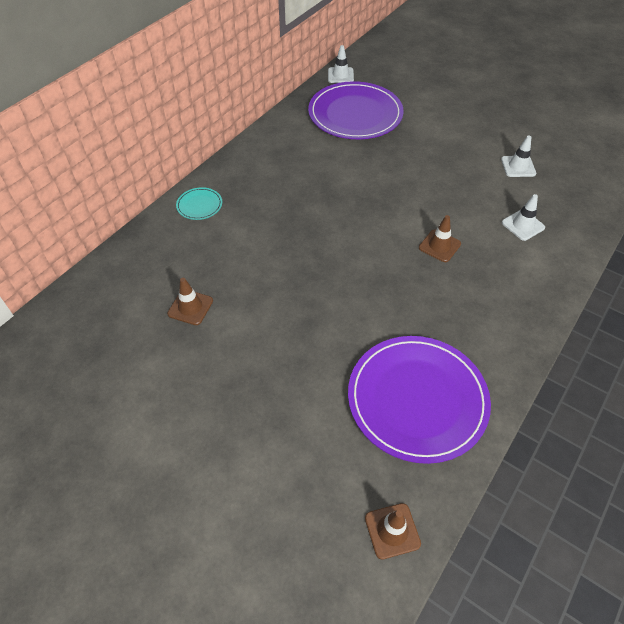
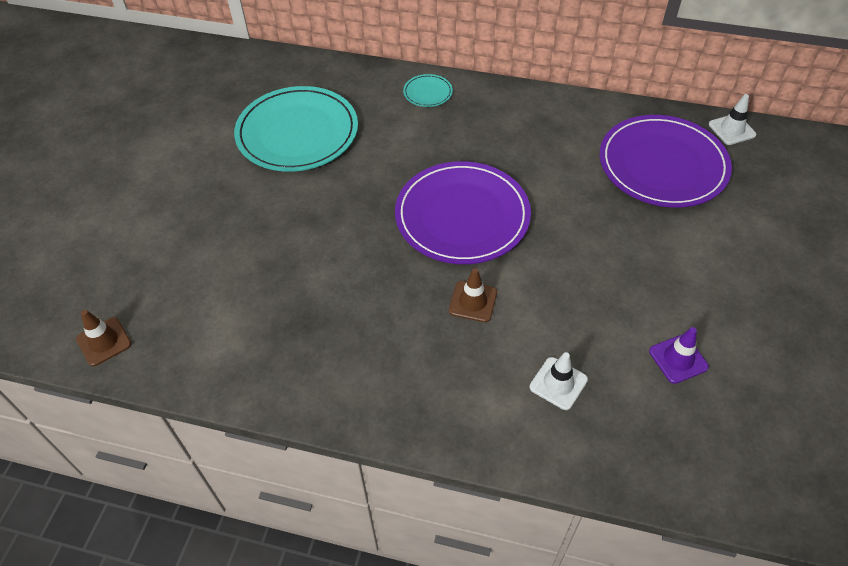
camera: 70 degrees right, 0 degrees up
(190, 307) = (297, 132): brown traffic cone -> turquoise plate
(417, 399) = (247, 329): purple plate -> purple plate (462, 216)
(518, 166) = (678, 359): white traffic cone -> purple traffic cone

